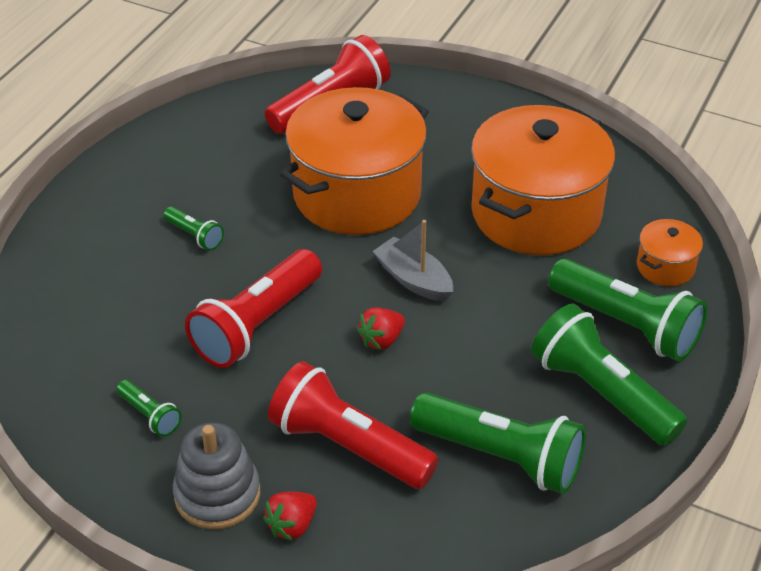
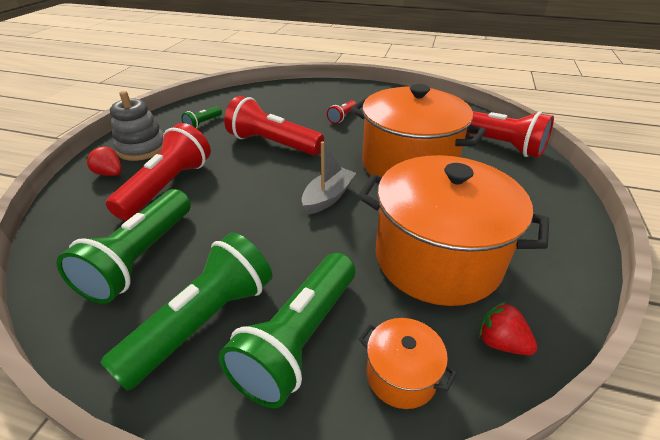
camera: 80 degrees right, 5 degrees down
(195, 235) = (342, 117): green flashlight -> red flashlight
(381, 340) = (264, 189): red strawberry -> red strawberry (500, 342)

